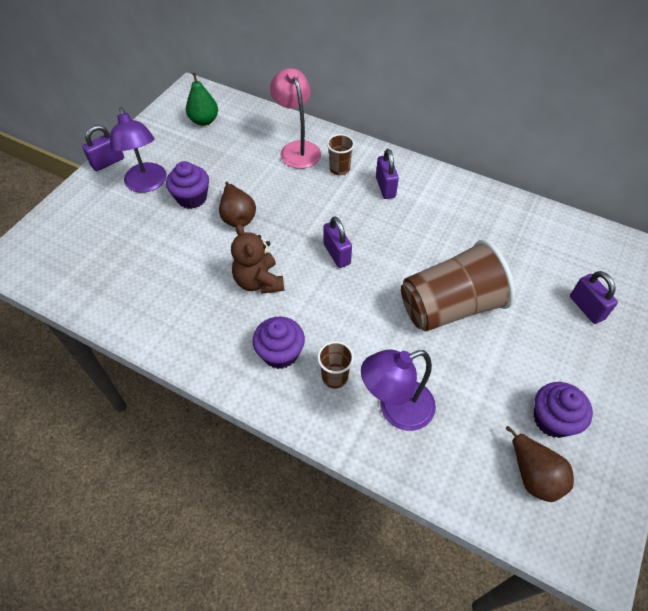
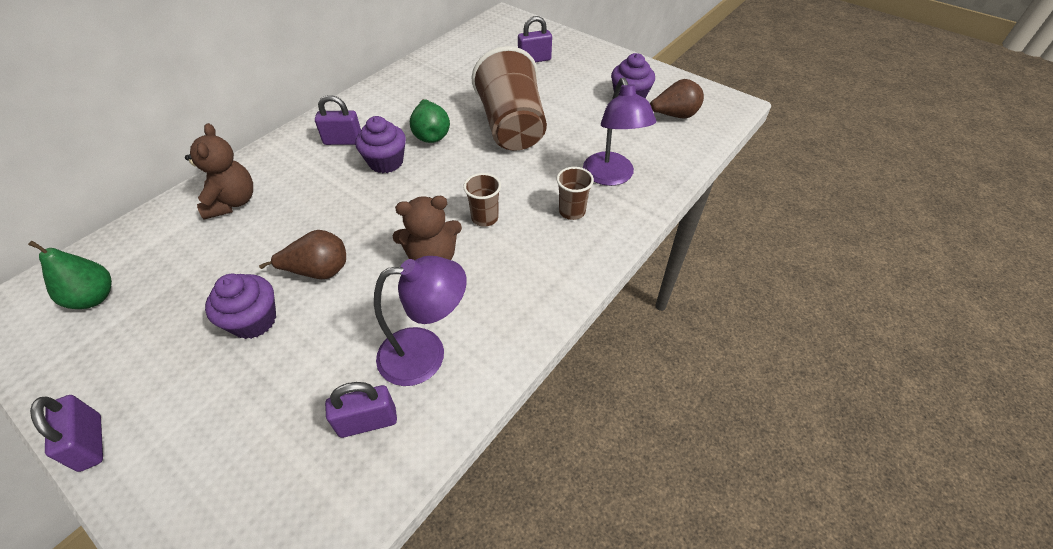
camera: 80 degrees left, 5 degrees down
(147, 184) = (188, 379): purple lamp -> purple lamp (426, 354)
(280, 353) = (535, 249): purple cupcake -> purple cupcake (386, 162)
(297, 149) = (232, 202): pink lamp -> brown teddy bear
(337, 254) = (419, 190): purple padlock -> purple padlock (368, 422)
(339, 169) = (293, 171): brown cup -> brown cup (485, 218)
(414, 245) = (431, 135): none -> green pear

